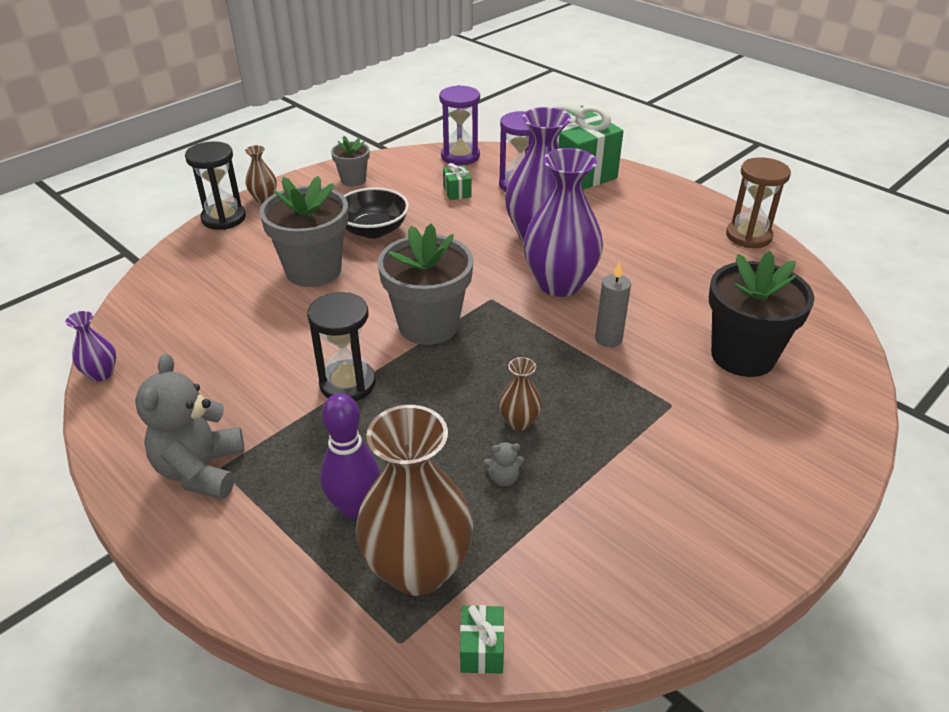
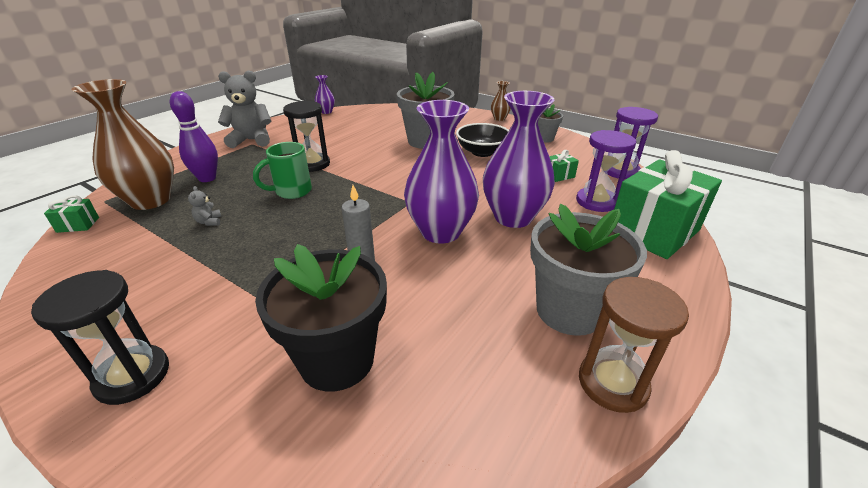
camera: 80 degrees right, 5 degrees down
(224, 218) = (470, 113): black hourglass -> black hourglass (133, 376)
(428, 325) = (372, 182): grey flower pot -> grey flower pot (569, 311)
(435, 401) = (291, 192): none -> green mug
(519, 422) = (263, 224): brown vase -> none

